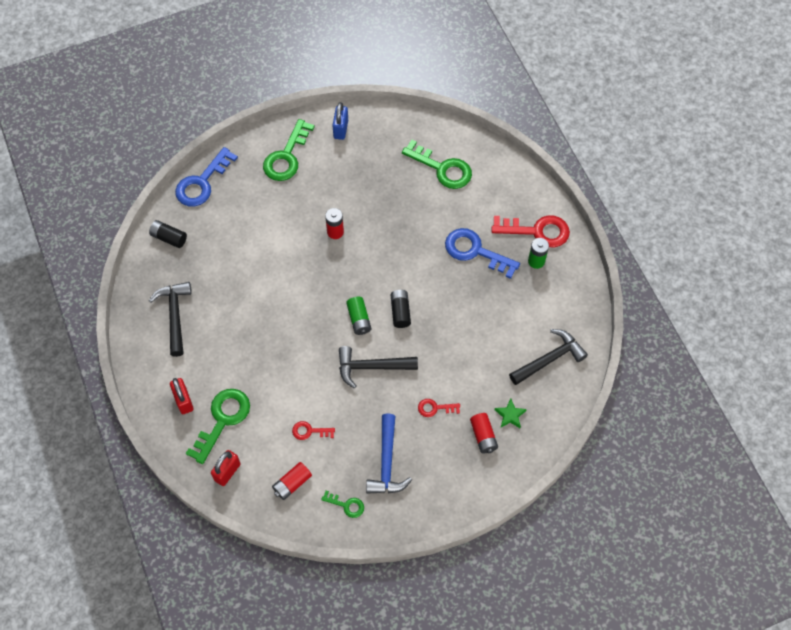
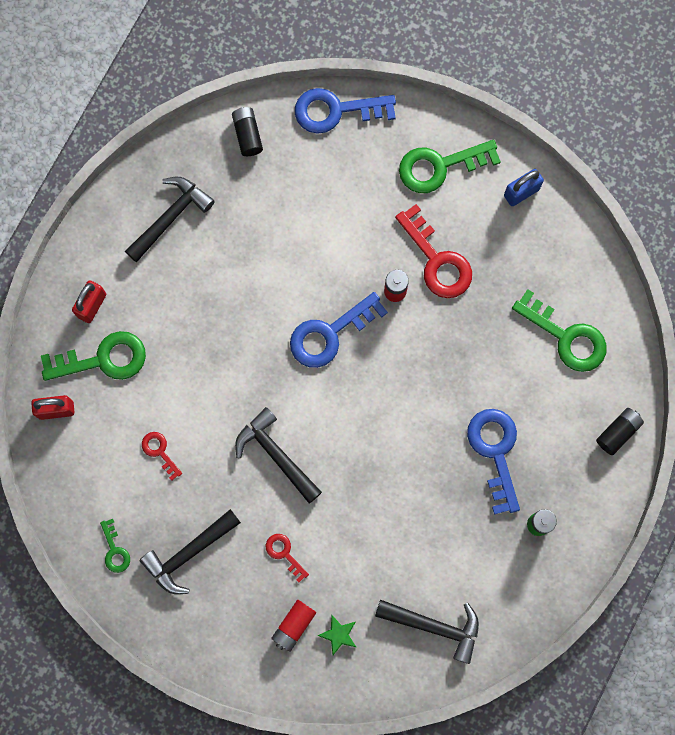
camera: 50 degrees right, 15 degrees up
(292, 483) = (94, 481): red battery -> none
(327, 284) = (330, 334): none -> blue key
(359, 319) = (317, 398): green battery -> none
(387, 463) = (188, 553): blue hammer -> black hammer
(400, 312) = (360, 432): black battery -> black battery (618, 432)
(442, 168) = (566, 337): green key -> green key turned 45 degrees counterclockwise
(537, 231) = (575, 497): red key -> red key (437, 260)

